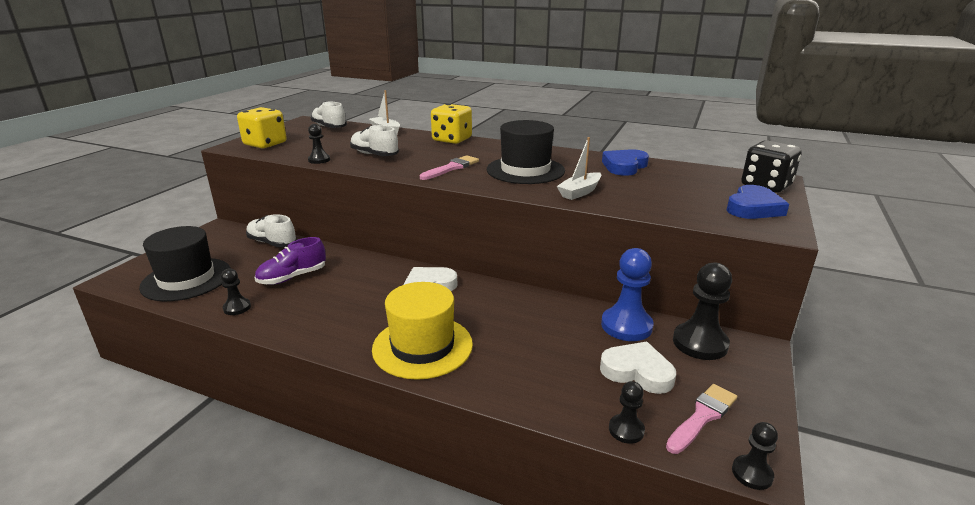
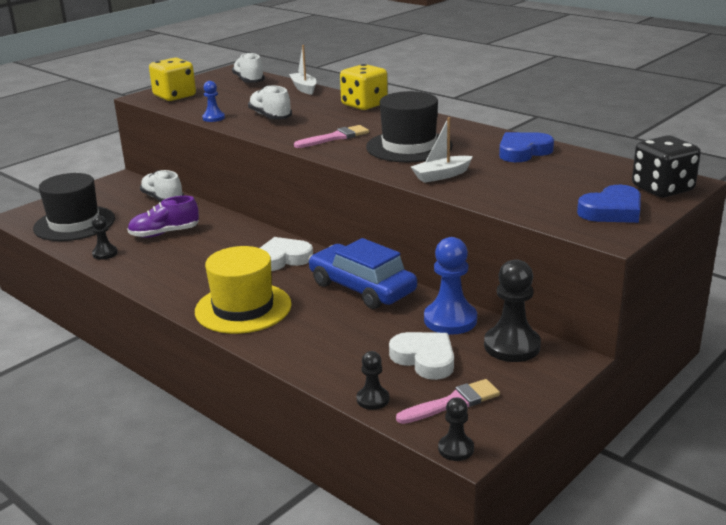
camera: 20 degrees right, 0 degrees up
(319, 160) = (213, 118): black pawn -> blue pawn
(523, 306) = (362, 288): none -> blue car

